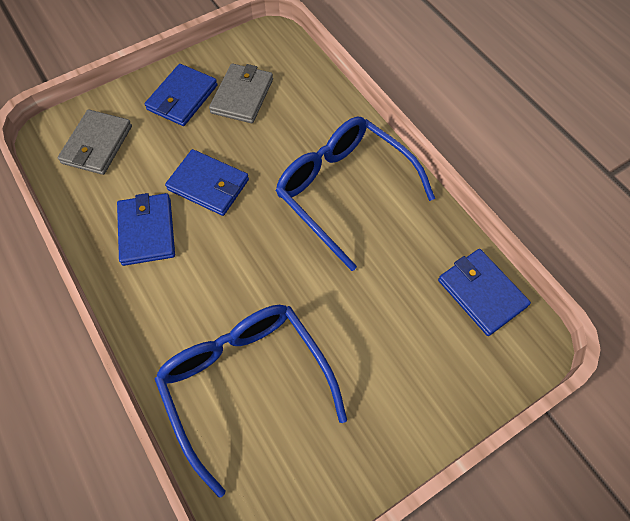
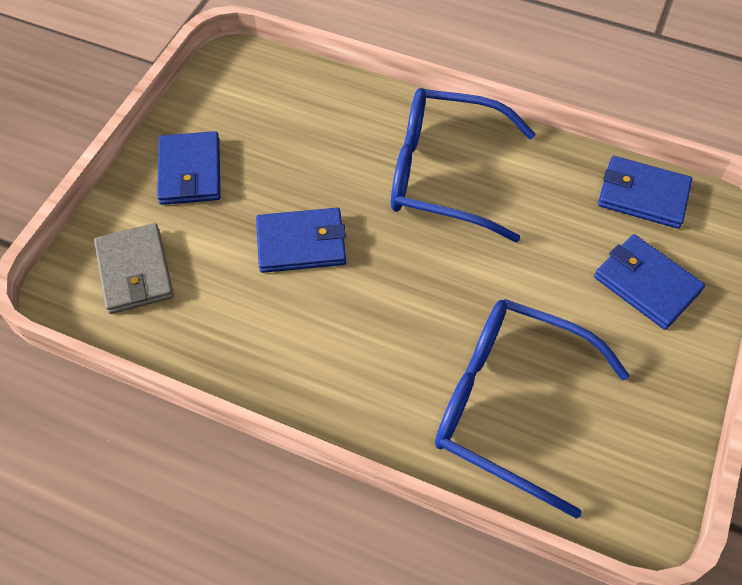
camera: 35 degrees left, 5 degrees down
(147, 231) = (276, 326): blue wallet -> blue wallet (646, 284)
(242, 96) = (256, 136): grey wallet -> none

